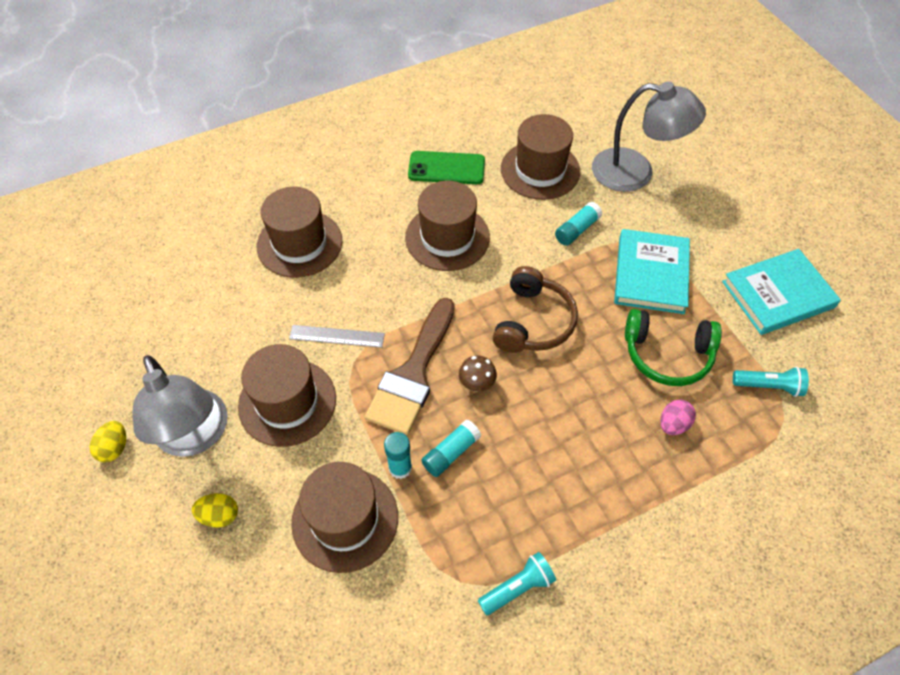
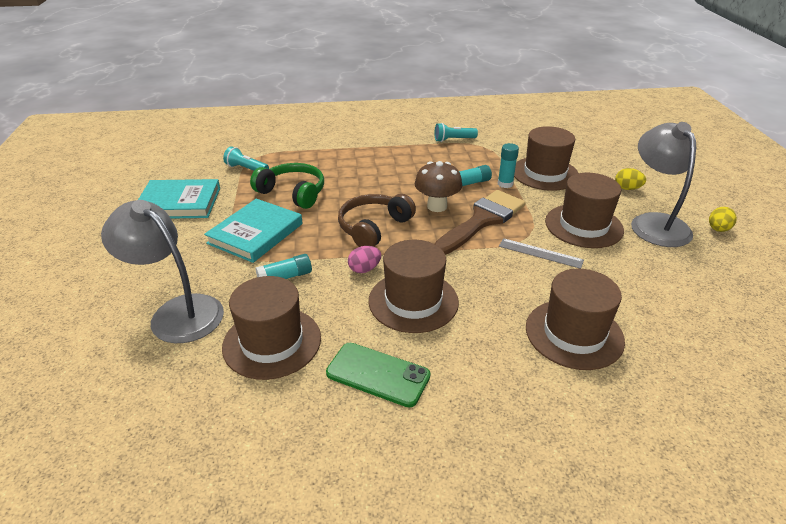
camera: 160 degrees left, 20 degrees down
(476, 384) = (437, 206): brown mushroom -> brown mushroom, size x1.65
(673, 424) = (322, 167): pink egg -> pink egg (364, 269)

